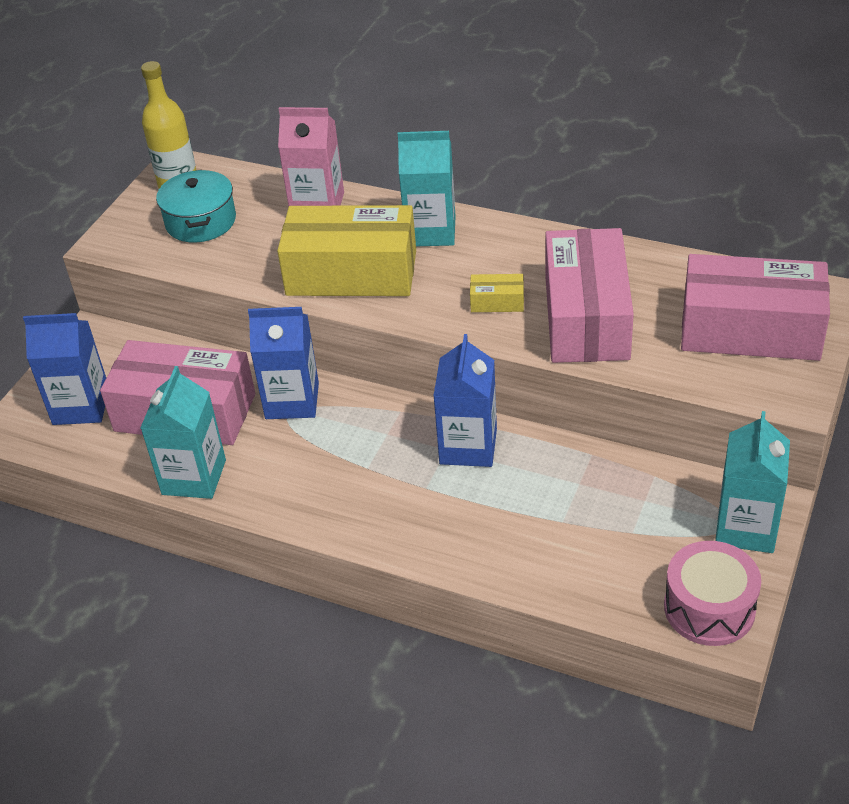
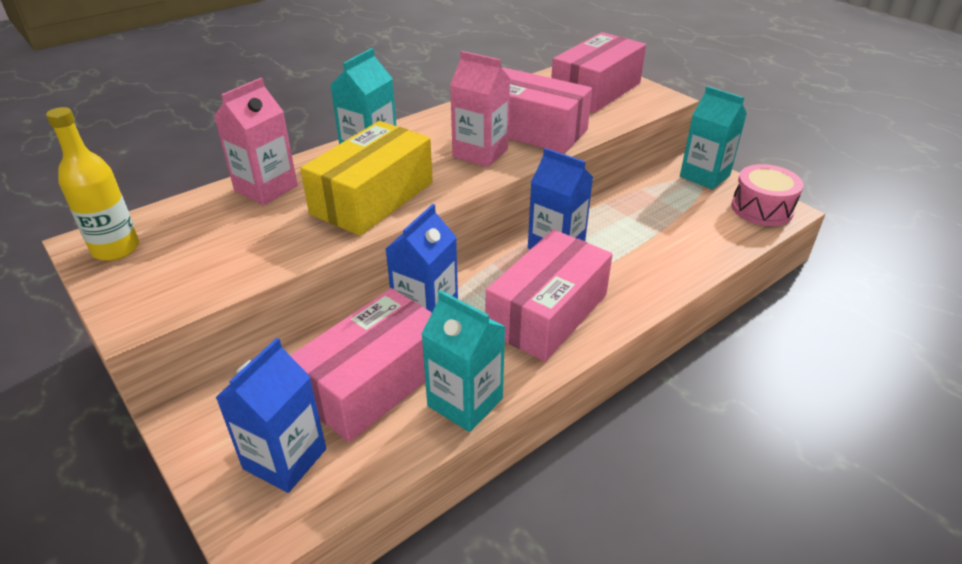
camera: 65 degrees left, 5 degrees down
(200, 221) = (193, 252): turquoise pot -> none
(348, 483) = (547, 313): none -> pink box
(497, 302) = (480, 153): yellow box -> pink carton

